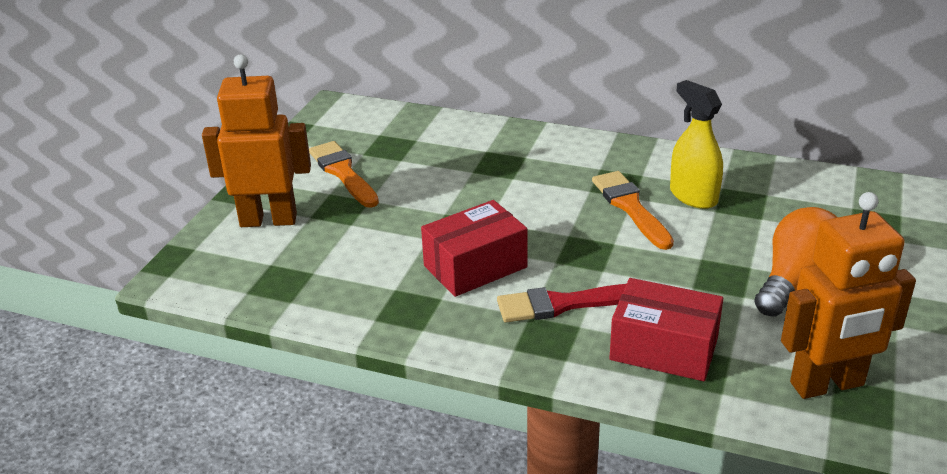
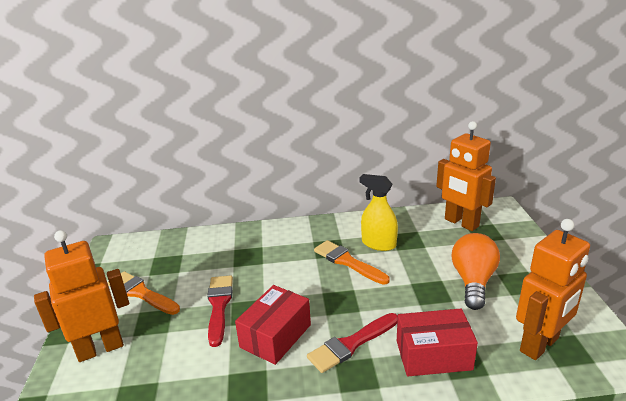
camera: 25 degrees left, 5 degrees down
(427, 213) = (219, 306): none -> red brush
(847, 201) = (461, 223): none -> orange robot

